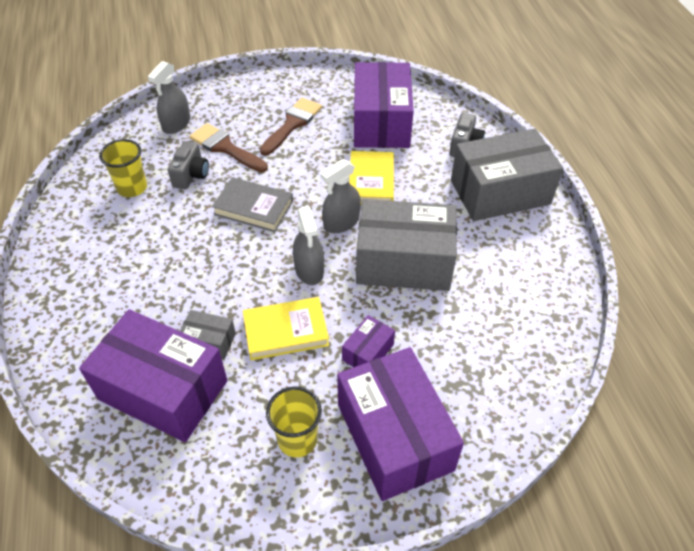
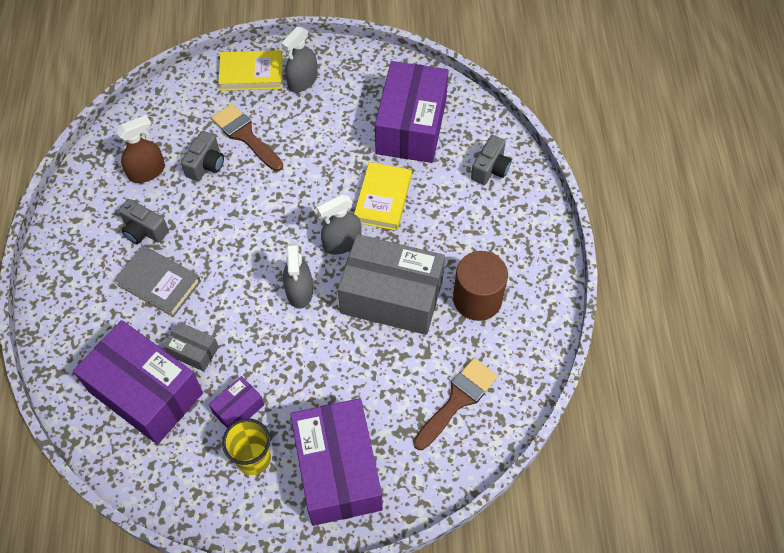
camera: 10 degrees right, 10 degrees up
(132, 188) = (146, 171): yellow cup -> brown spray bottle
(137, 238) = (144, 231): none -> grey camera
(176, 124) = (201, 98): grey spray bottle -> grey spray bottle (302, 81)
(253, 208) = (260, 213): grey book -> grey book (159, 283)
(286, 331) = (264, 352): yellow book -> yellow book (251, 74)
(292, 124) = (319, 115): brown brush -> brown brush (457, 400)
(368, 352) = (334, 386): purple box -> purple box (238, 409)
(489, 252) = (477, 299): none -> brown cylinder
(500, 192) = (510, 231): grey box -> none

